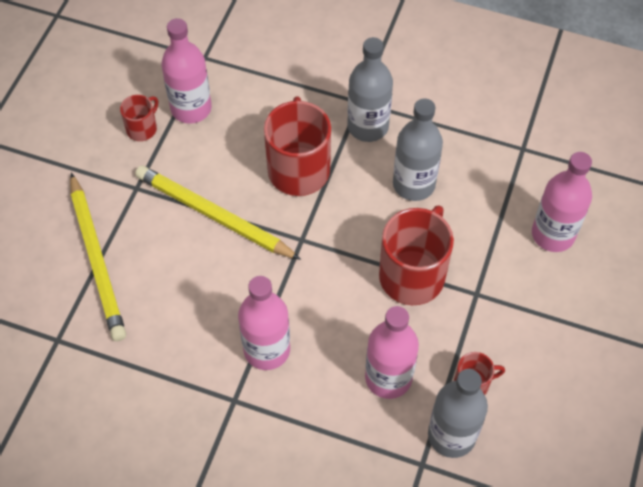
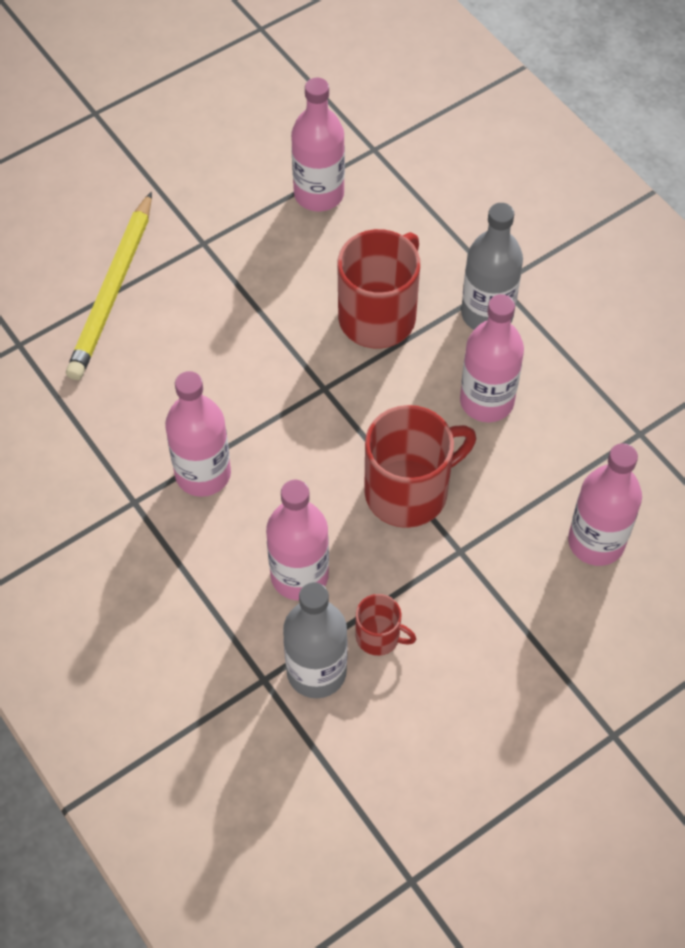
camera: 35 degrees right, 0 degrees up
(142, 128) = (255, 187): red mug -> none
(214, 215) = (256, 313): yellow pencil -> none
(413, 184) = (486, 401): grey bottle -> pink bottle

